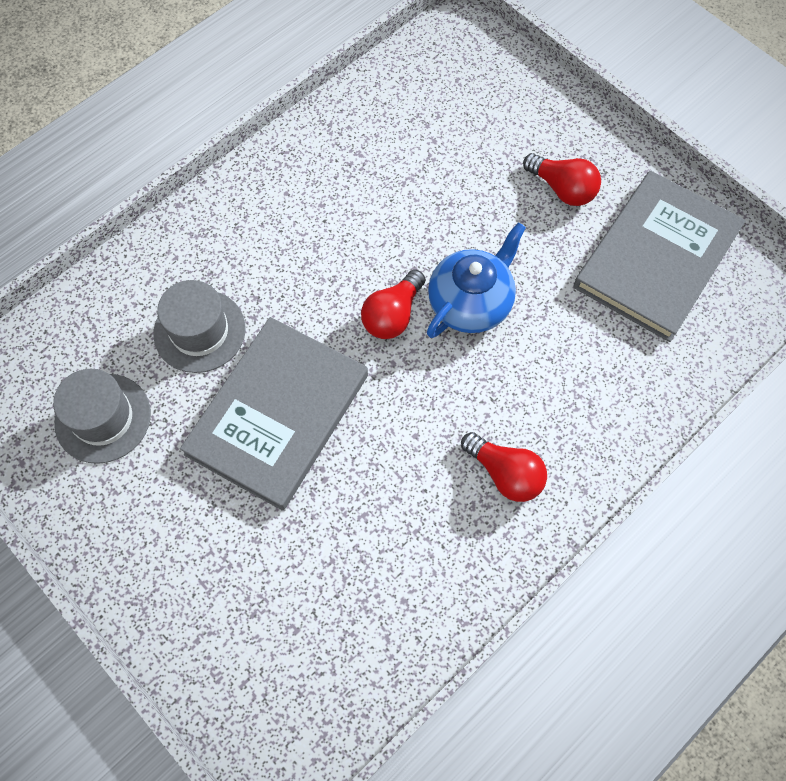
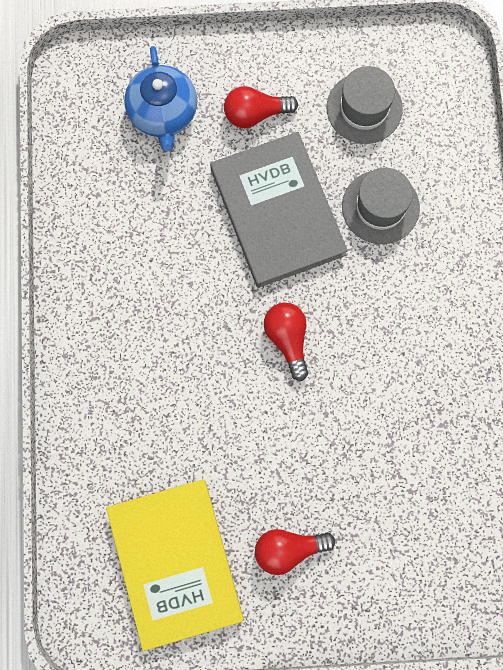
camera: 130 degrees right, 10 degrees up
(471, 303) = (252, 399): blue teapot -> blue teapot (163, 113)
(505, 473) = (118, 317): red light bulb -> red light bulb (255, 113)
(657, 258) = (175, 563): grey book -> yellow book

